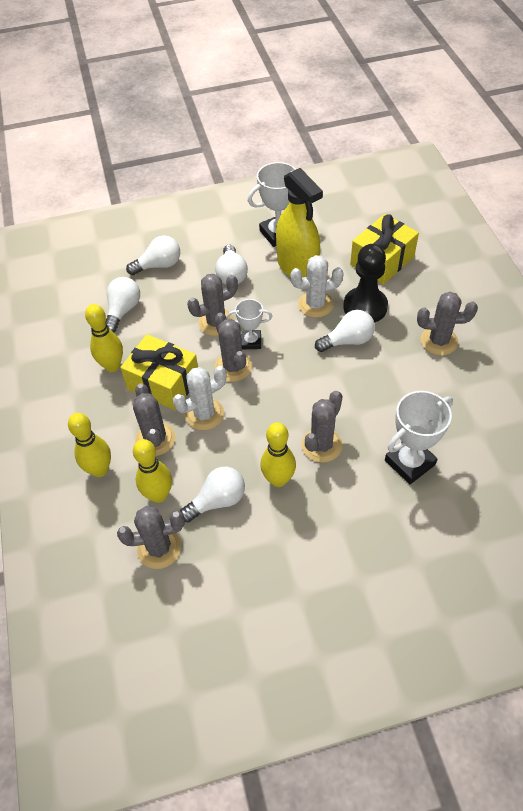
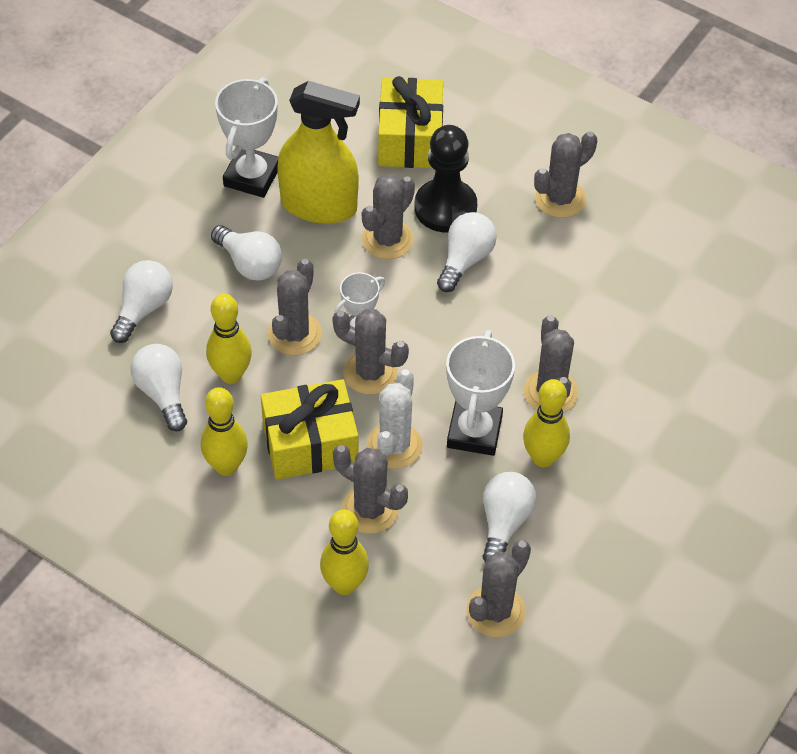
camera: 45 degrees left, 0 degrees up
(158, 495) = (438, 562): yellow bowling pin -> yellow bowling pin (231, 374)
(315, 304) = (387, 239): white cactus -> grey cactus
(409, 462) = (651, 350): white trophy -> white trophy (474, 432)

